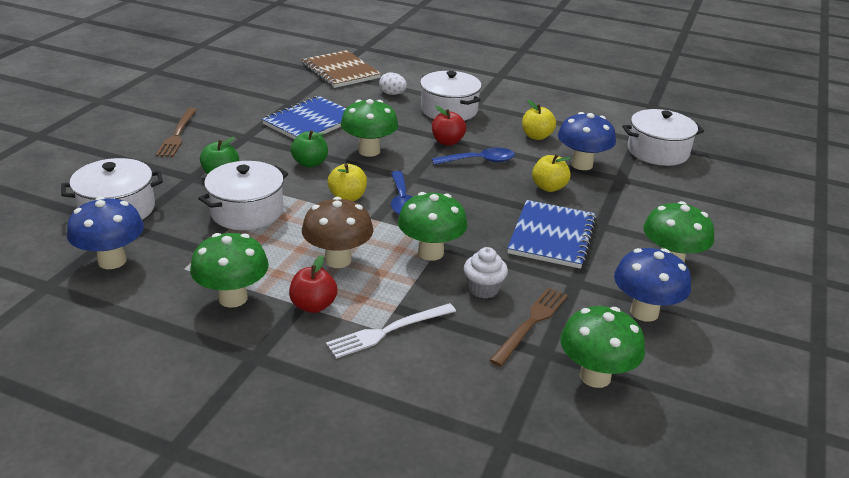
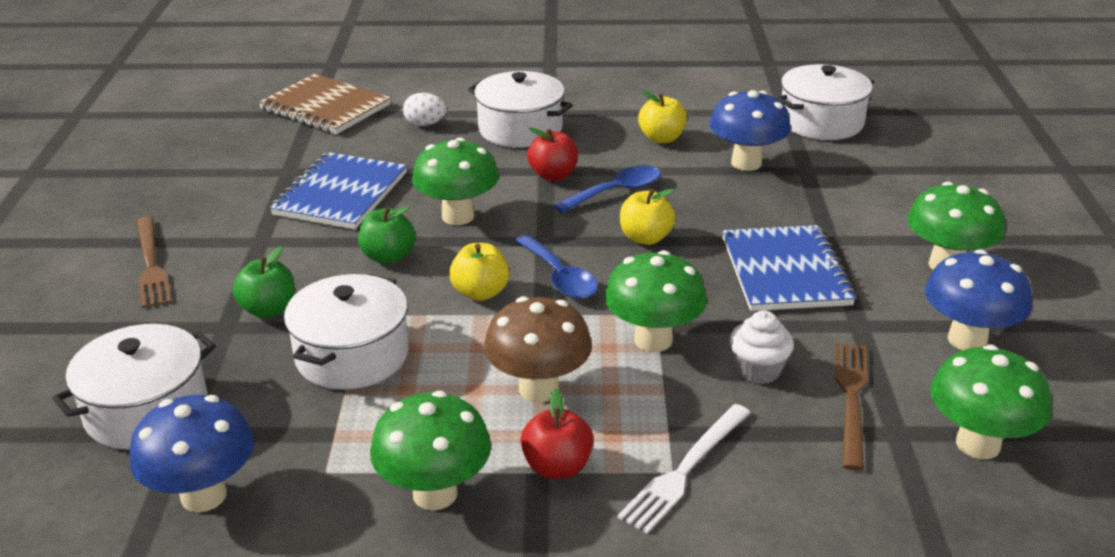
camera: 20 degrees left, 0 degrees up
(549, 187) = (730, 205): yellow apple -> yellow apple (645, 238)

